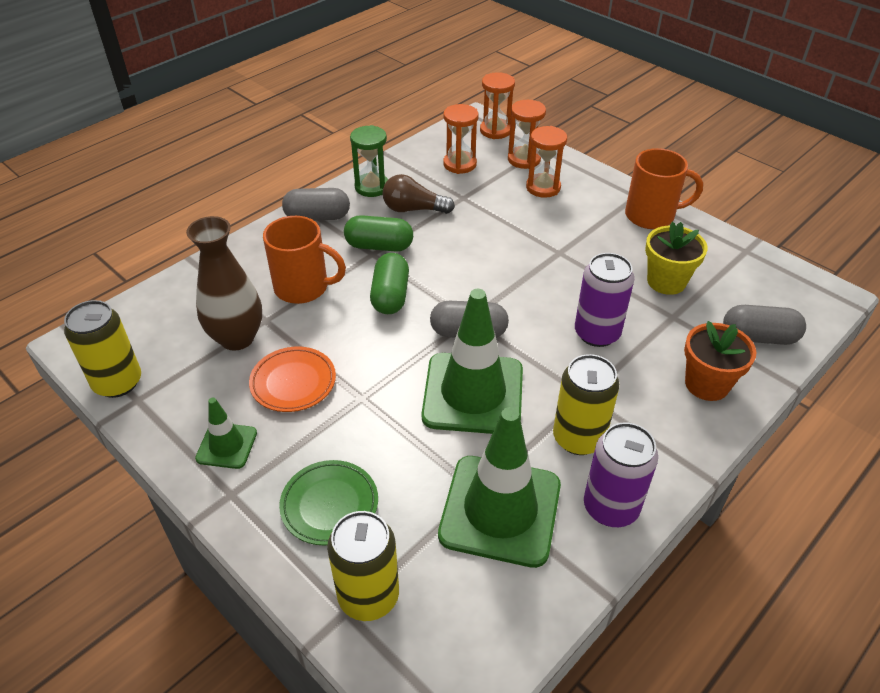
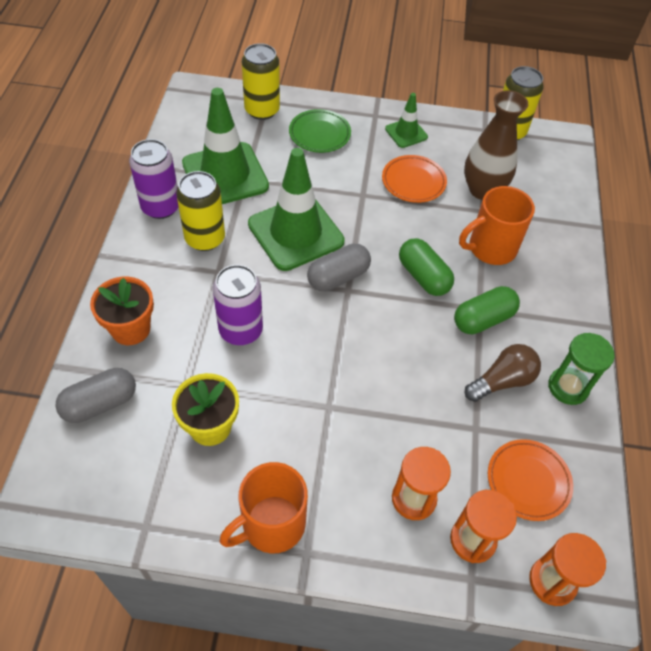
camera: 140 degrees right, 10 degrees up
(317, 217) = (566, 321): grey capsule -> none
(459, 164) = (528, 481): orange hourglass -> orange plate

